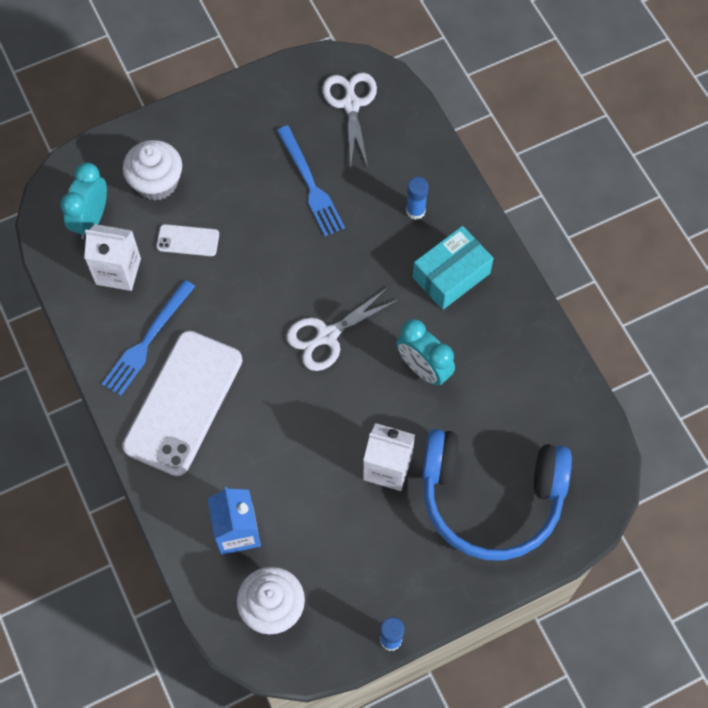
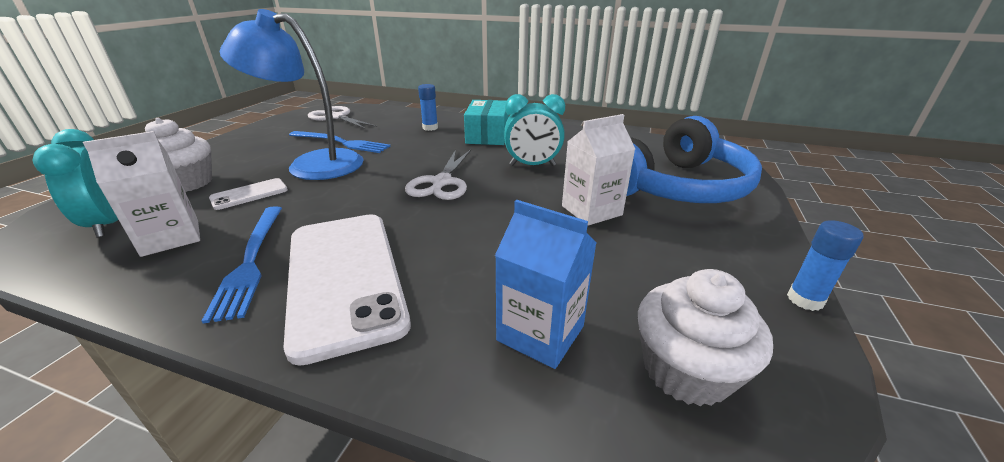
camera: 45 degrees left, 35 degrees down
(259, 217) = (312, 164): none -> blue lamp

